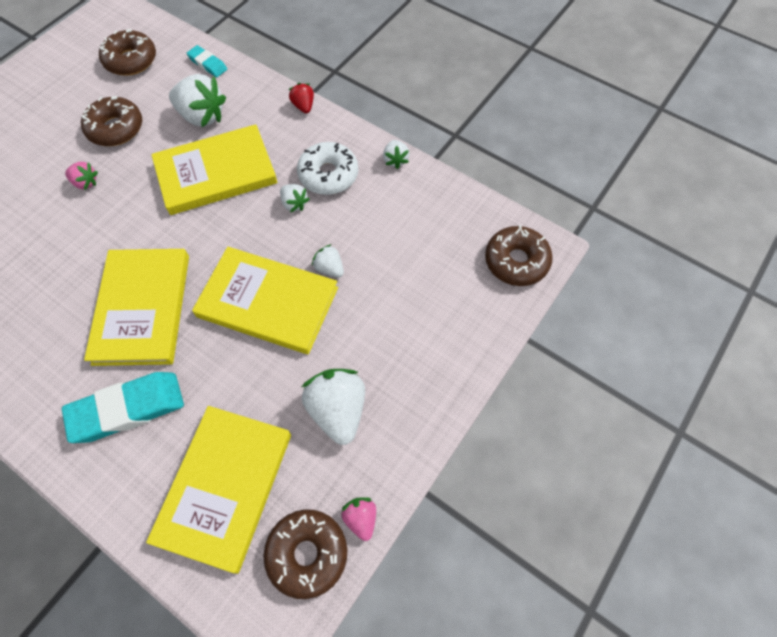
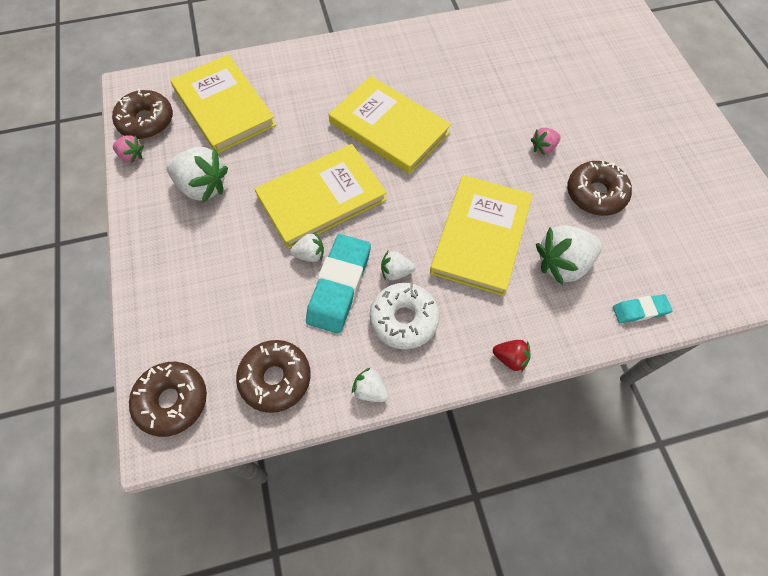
camera: 130 degrees right, 0 degrees up
(127, 409) = (321, 88): turquoise eraser -> turquoise eraser (339, 286)
(131, 60) = (690, 248): brown donut -> brown donut (275, 378)

